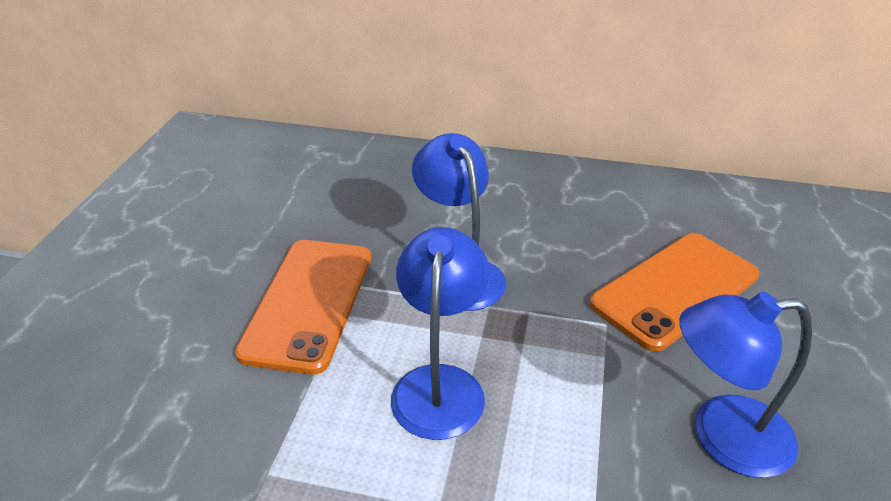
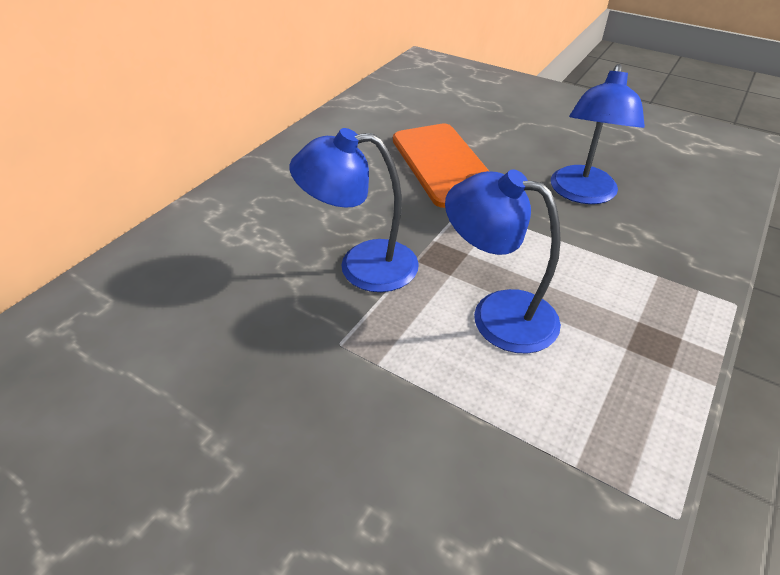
camera: 70 degrees left, 5 degrees up
(308, 303) = (345, 391): orange phone -> none

